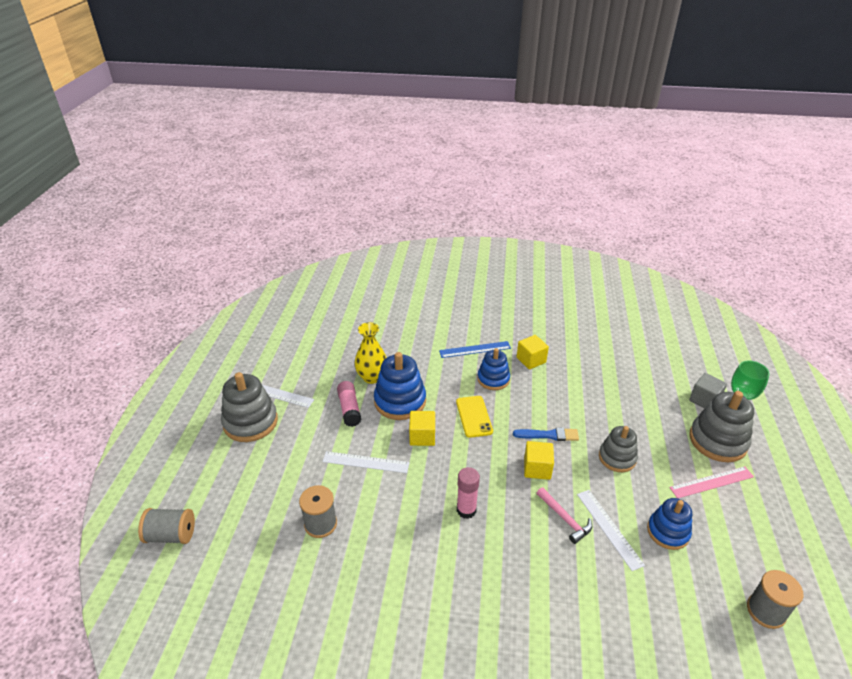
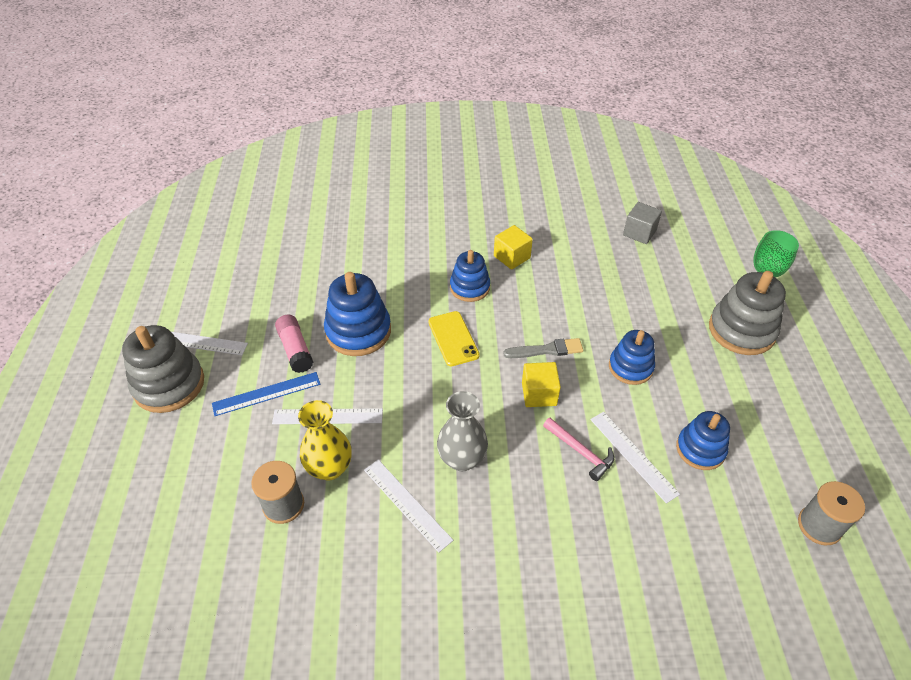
camera: 10 degrees left, 10 degrees up
(171, 535) = (89, 551): grey spool -> none
(372, 377) = (317, 304): yellow vase -> yellow vase (330, 468)
(416, 538) = (407, 504): none -> white ruler
(422, 436) = (393, 373): yellow cube -> none
(466, 510) = (462, 459): pink glue stick -> grey vase
(475, 349) = (441, 252): blue ruler -> blue ruler (266, 393)
(548, 435) = (546, 350): blue brush -> grey brush
(617, 458) = (630, 367): grey stacking toy -> blue stacking toy
(704, 400) = (720, 282): grey cube -> grey cube (639, 233)
(711, 482) = (741, 381): pink ruler -> none

